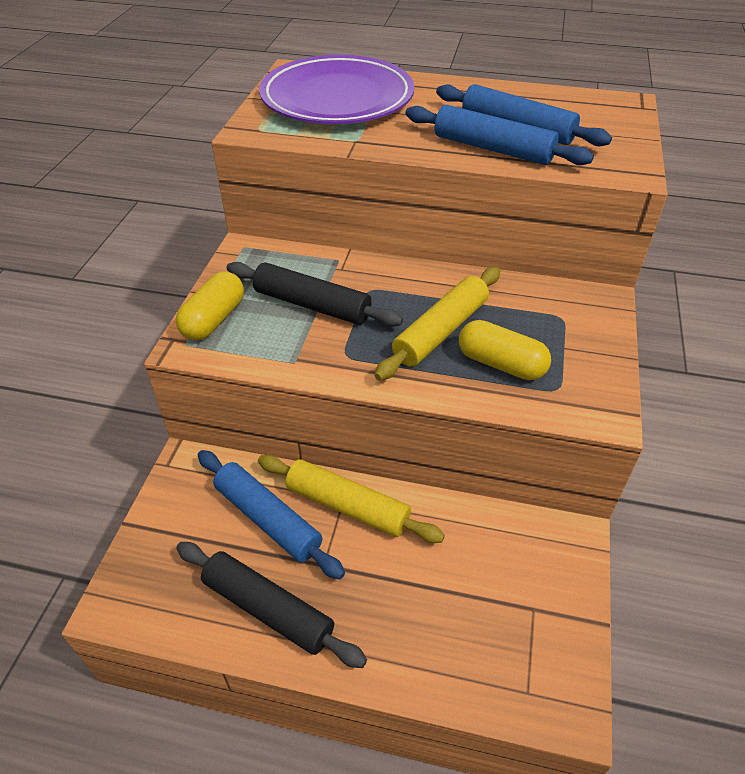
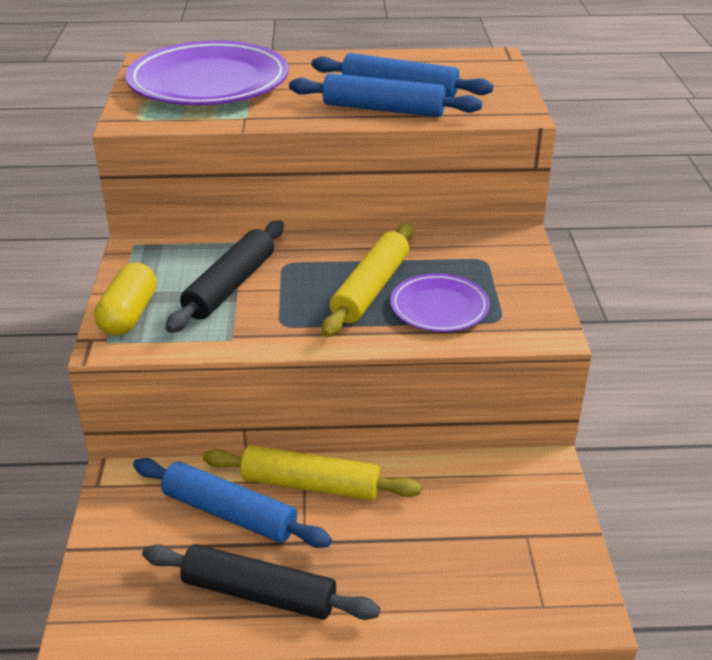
camera: 15 degrees left, 10 degrees down
(312, 305) = (230, 286): black rolling pin -> black rolling pin turned 75 degrees counterclockwise
(501, 364) = (439, 307): yellow capsule -> purple plate

